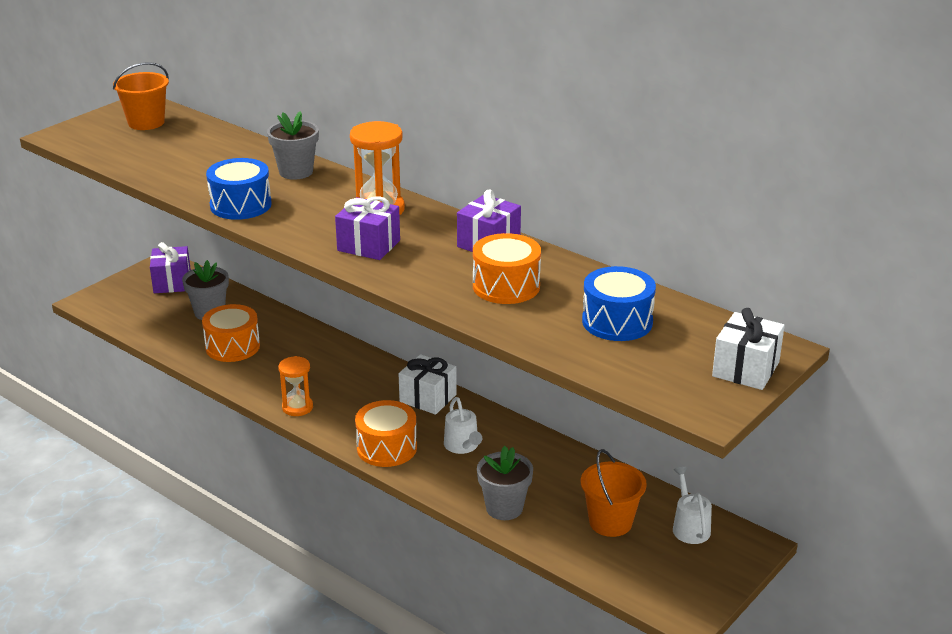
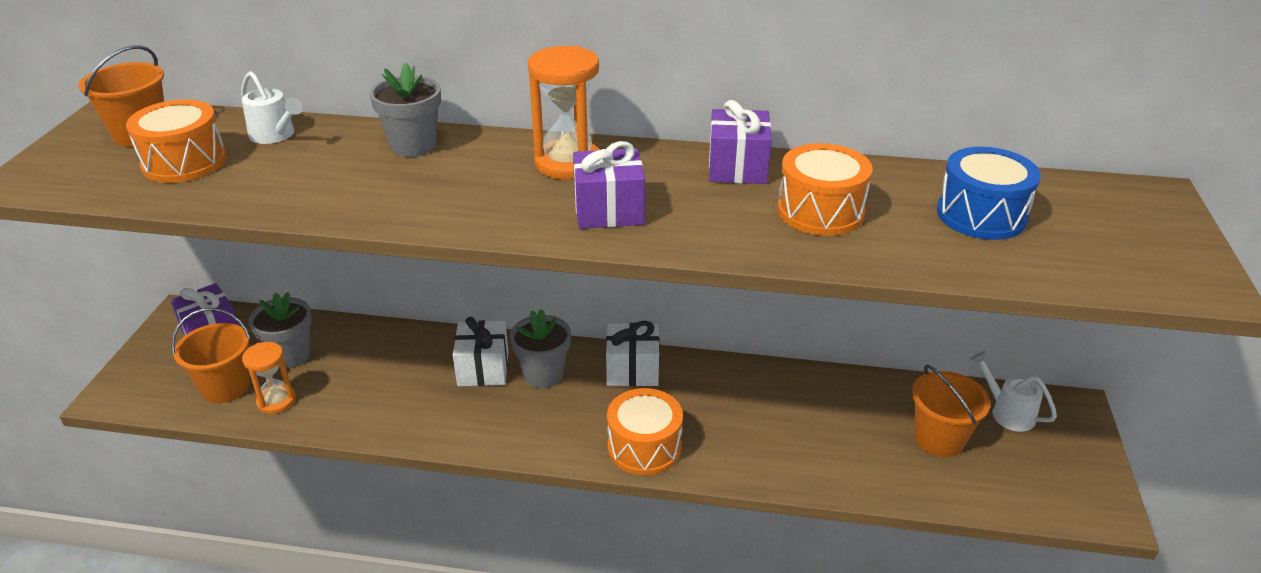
camera: 30 degrees left, 5 degrees up
(155, 319) = (225, 387): none -> orange bucket
(232, 347) = (356, 388): orange drum -> orange drum (184, 162)
(240, 205) = (387, 206): blue drum -> none
(297, 407) = (500, 437): orange hourglass -> orange hourglass (276, 401)
(463, 446) = (720, 412): white watering can -> white watering can (275, 135)
(504, 508) = (829, 468): grey flower pot -> grey flower pot (543, 374)
(745, 369) = (1163, 226): white gift -> white gift (483, 368)

